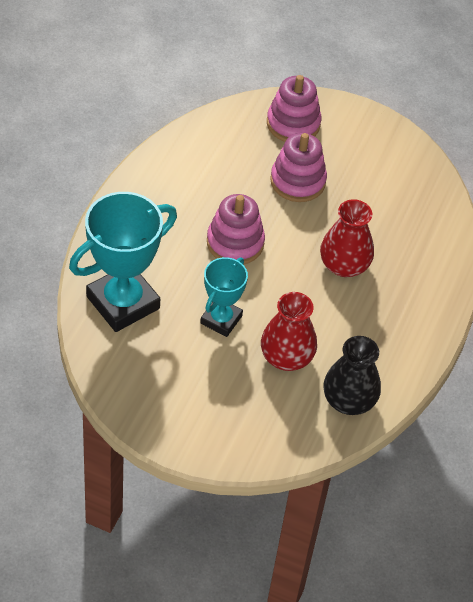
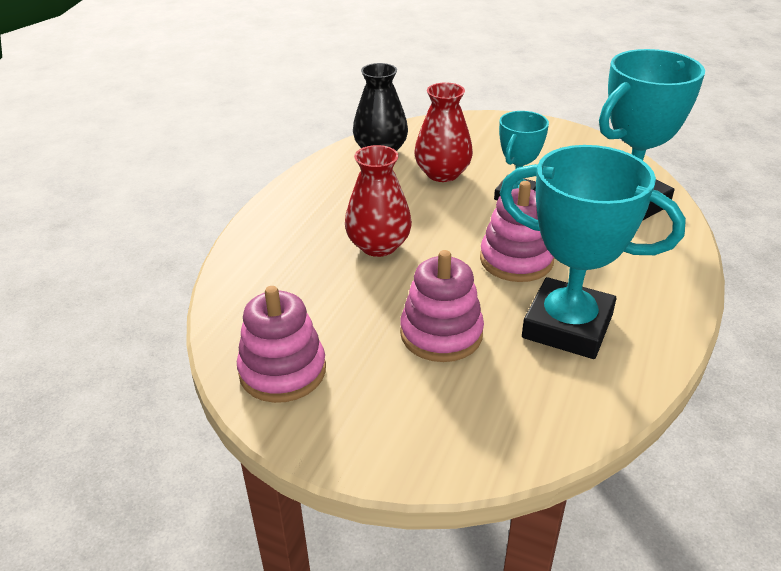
camera: 175 degrees left, 15 degrees down
(211, 181) = (567, 326): none -> turquoise trophy
(293, 124) = (455, 422): pink stacking toy -> pink stacking toy (282, 371)

